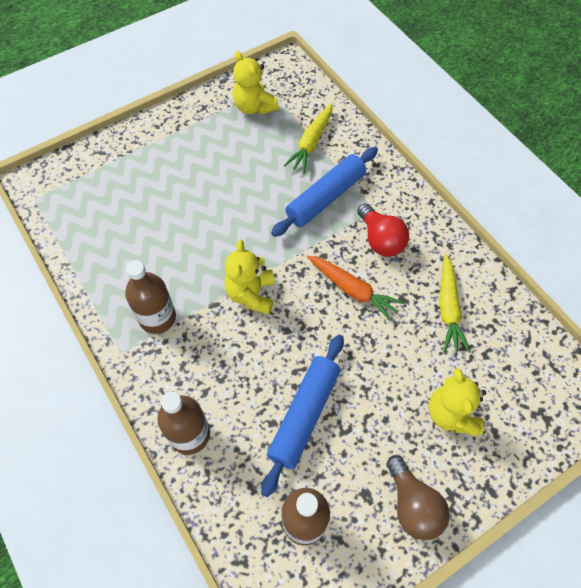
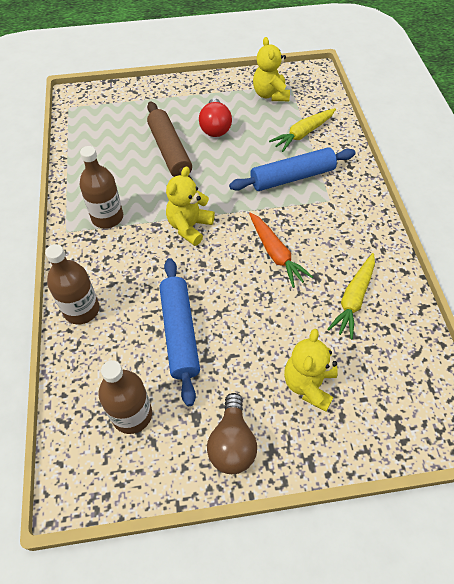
camera: 25 degrees right, 5 degrees down
(182, 213) = (170, 151): none -> brown rolling pin
(304, 415) = (180, 333): blue rolling pin -> blue rolling pin turned 60 degrees counterclockwise
(380, 240) = (322, 224): red light bulb -> red light bulb (215, 127)

